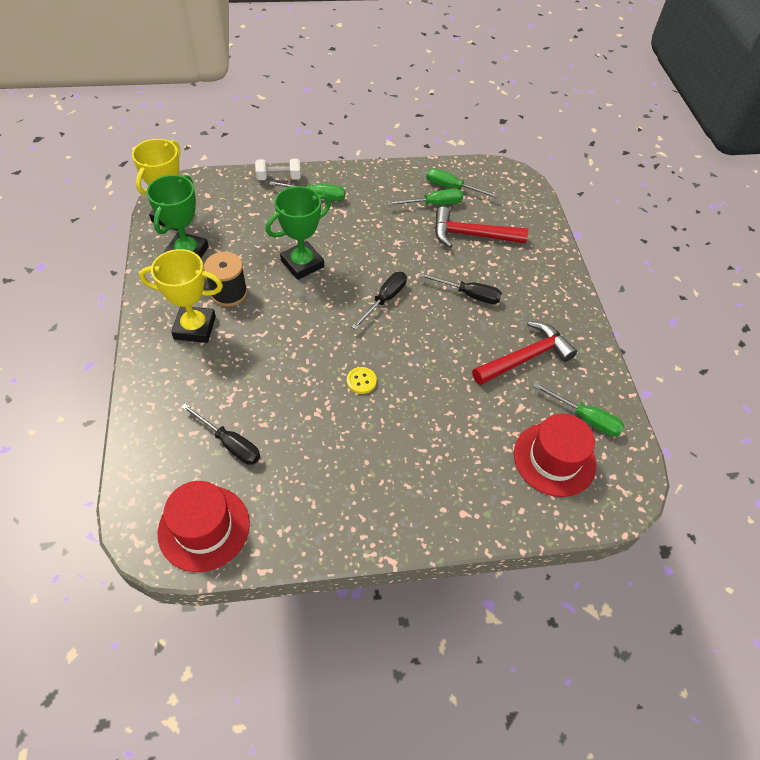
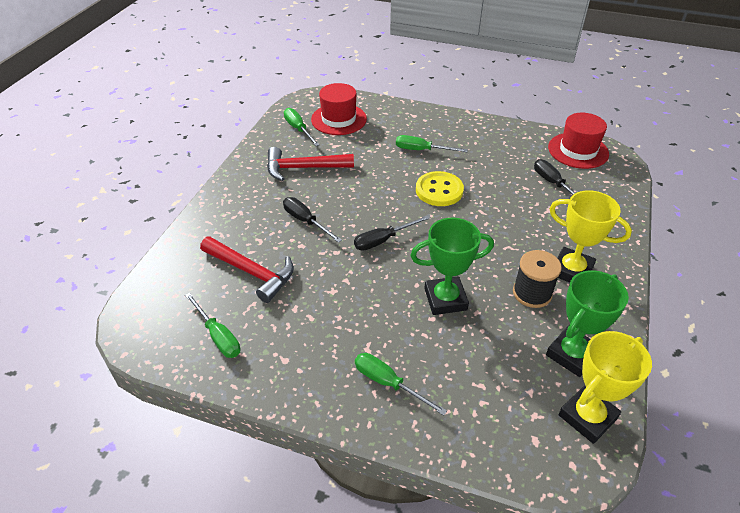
camera: 150 degrees left, 10 degrees down
(279, 178) = (425, 435): white dumbbell -> none
(361, 381) = (439, 190): yellow button -> yellow button, size x1.92
(433, 204) = (258, 321): green screwdriver -> green screwdriver (421, 150)

